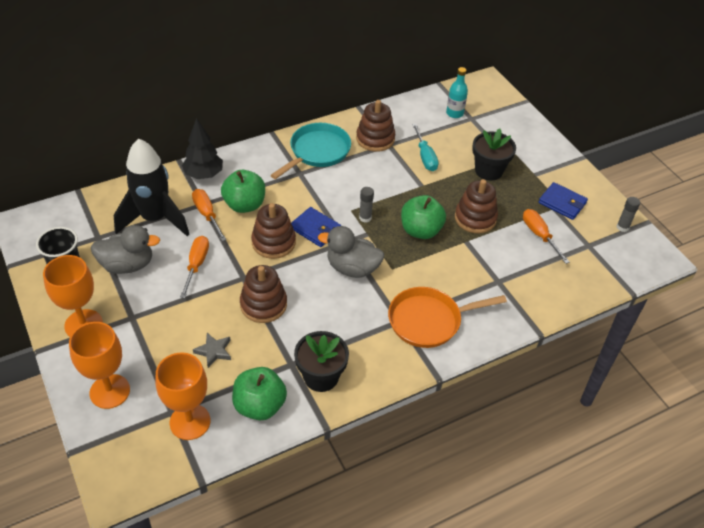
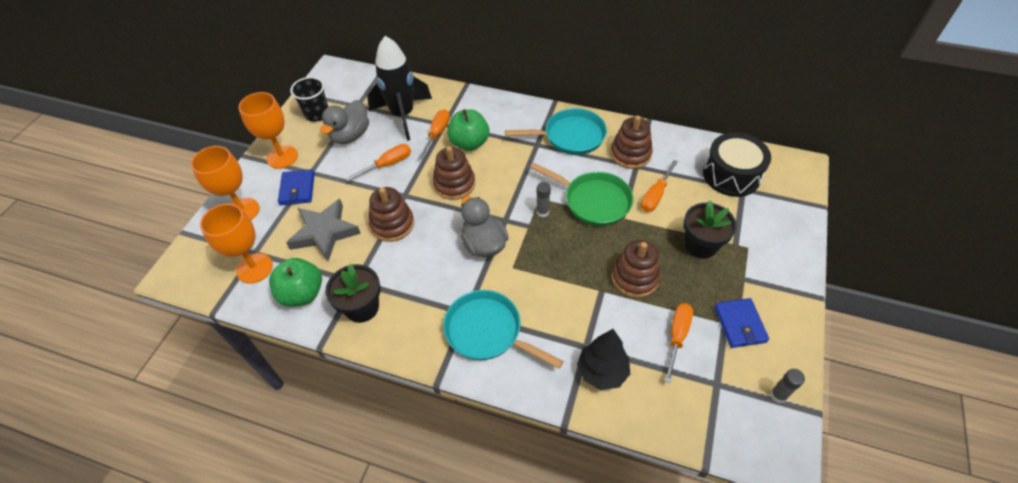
camera: 50 degrees right, 5 degrees up
(127, 265) = (350, 135): grey duck -> grey duck turned 75 degrees clockwise
(204, 175) = (470, 104): black tree -> black tree (602, 372)
(214, 351) = (324, 232): grey star -> grey star, size x1.98
(315, 229) = (495, 194): blue wallet -> blue wallet (297, 189)
(389, 187) = (593, 201): none -> green pan
(421, 230) = (574, 254): green apple -> none
(425, 157) = (655, 195): turquoise screwdriver -> orange screwdriver
(429, 321) = (488, 331): orange pan -> turquoise pan
(454, 113) = (731, 175): turquoise bottle -> black drum

